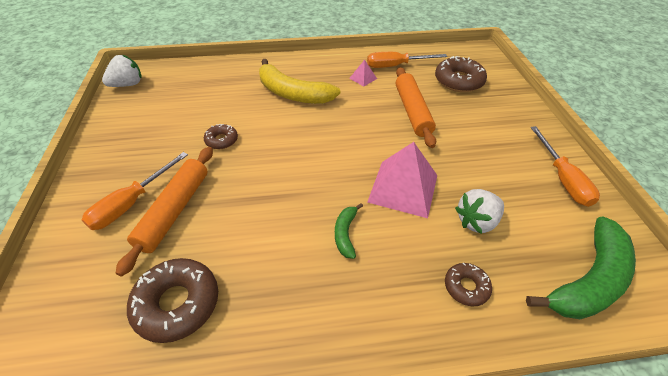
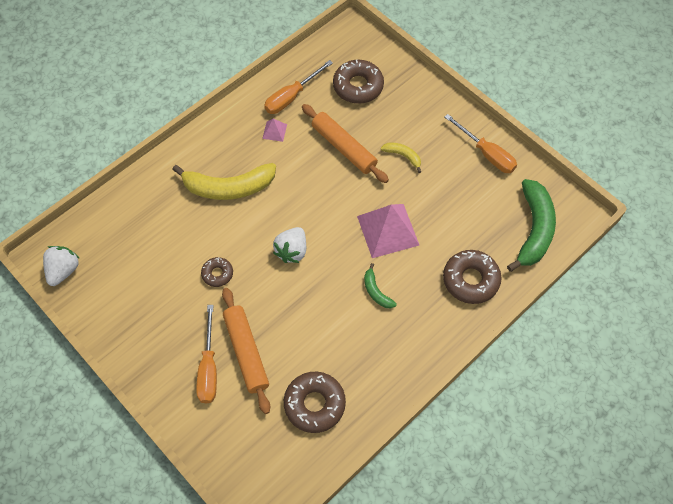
camera: 35 degrees left, 15 degrees up
(465, 141) = (403, 156): none -> yellow banana
(466, 287) = (470, 280): brown donut -> brown donut, size x1.80
(476, 221) = (451, 227): white strawberry -> white strawberry (292, 251)

